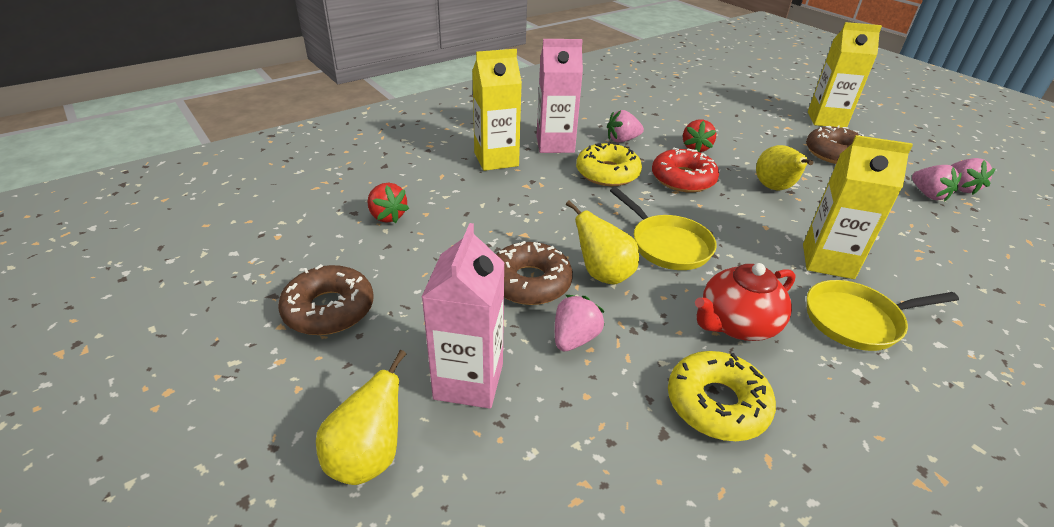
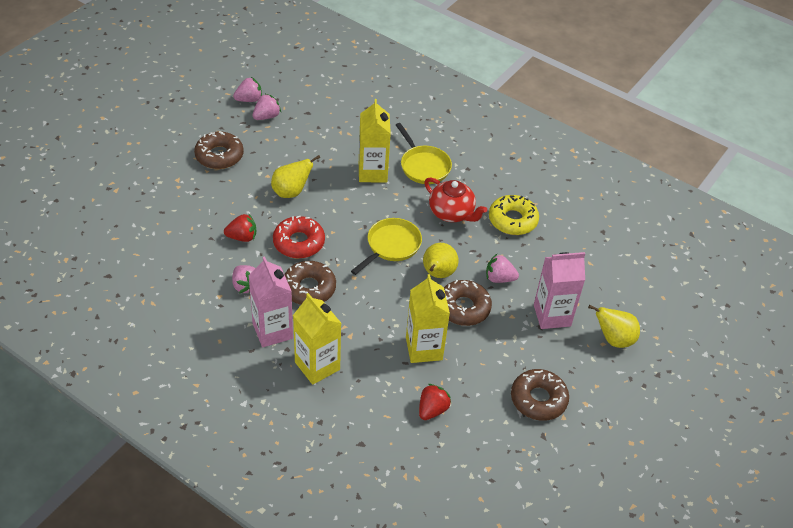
camera: 110 degrees left, 10 degrees up
(607, 173) = (309, 288): yellow donut -> brown donut
(826, 120) = (153, 155): yellow carton -> yellow carton (424, 348)

